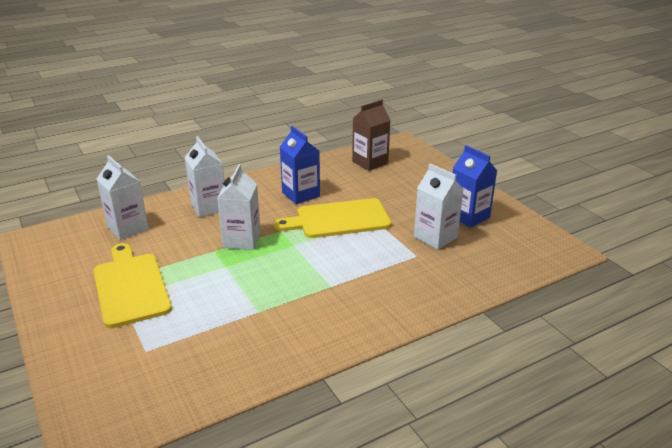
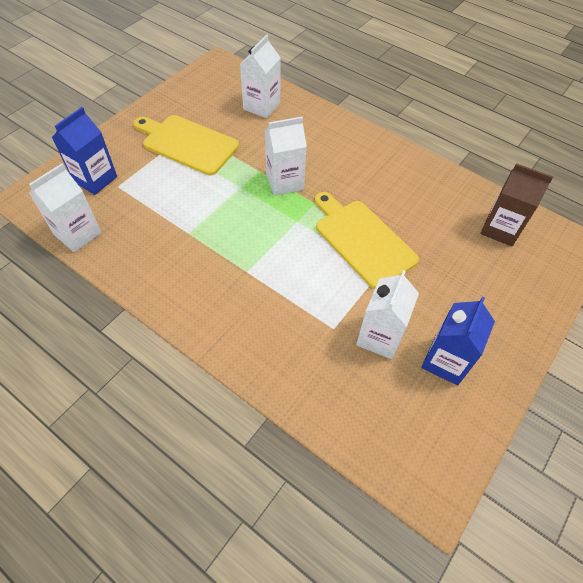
camera: 65 degrees right, 25 degrees up
(130, 286) = (187, 143): yellow cutting board -> yellow cutting board turned 105 degrees counterclockwise
(209, 207) = (323, 139): white carton -> white carton (78, 234)
(301, 194) = (389, 194): blue carton -> blue carton (95, 179)

